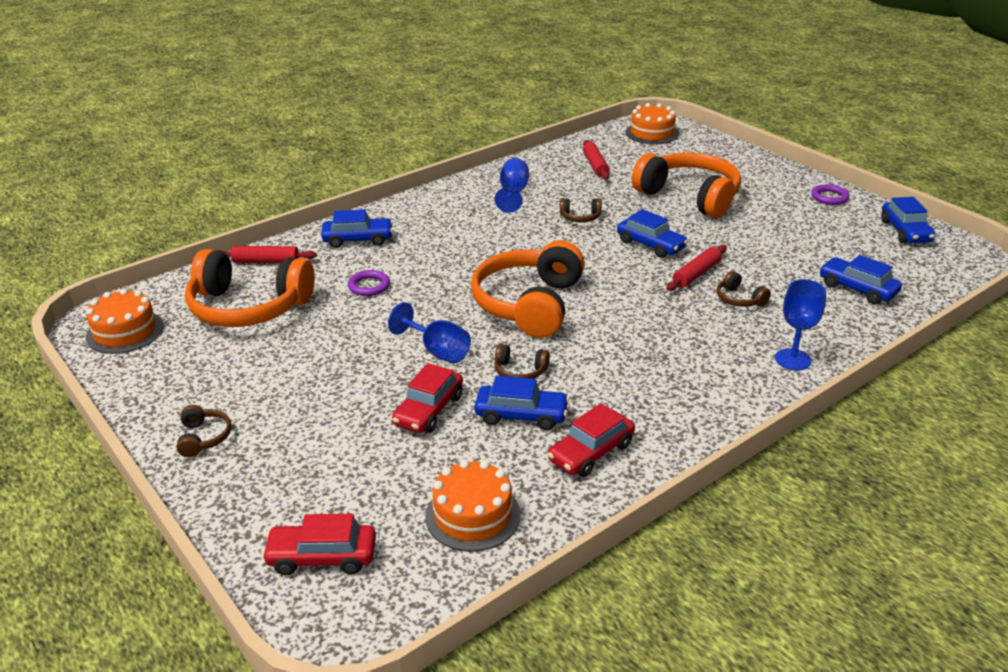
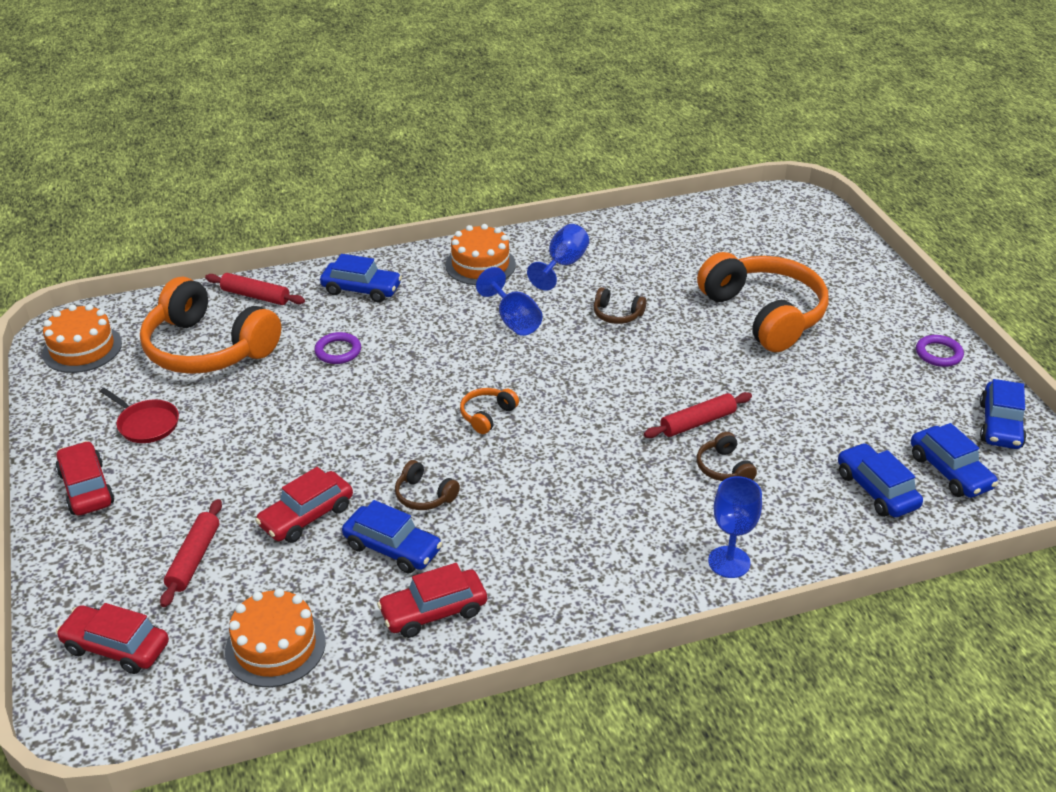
camera: 20 degrees right, 5 degrees up
(203, 438) = (86, 488): brown headphones -> red car
(229, 375) = (146, 424): none -> red pan
(437, 351) = (357, 449): blue goblet -> blue goblet (514, 320)
(529, 304) = (487, 415): orange headphones -> orange headphones, size x0.41
(595, 165) = (682, 246): red rolling pin -> red rolling pin (194, 559)
(651, 245) = (672, 370): blue car -> blue car (950, 471)
(652, 133) = (782, 213): orange cake -> orange cake (480, 265)

